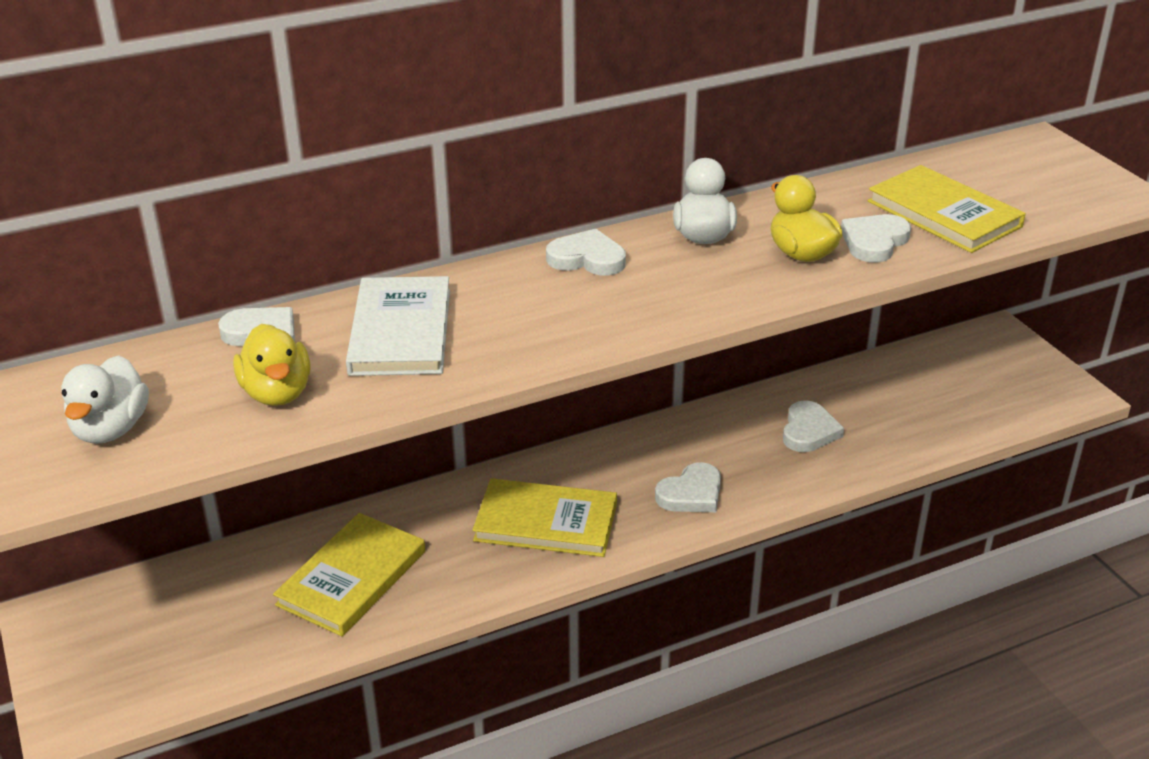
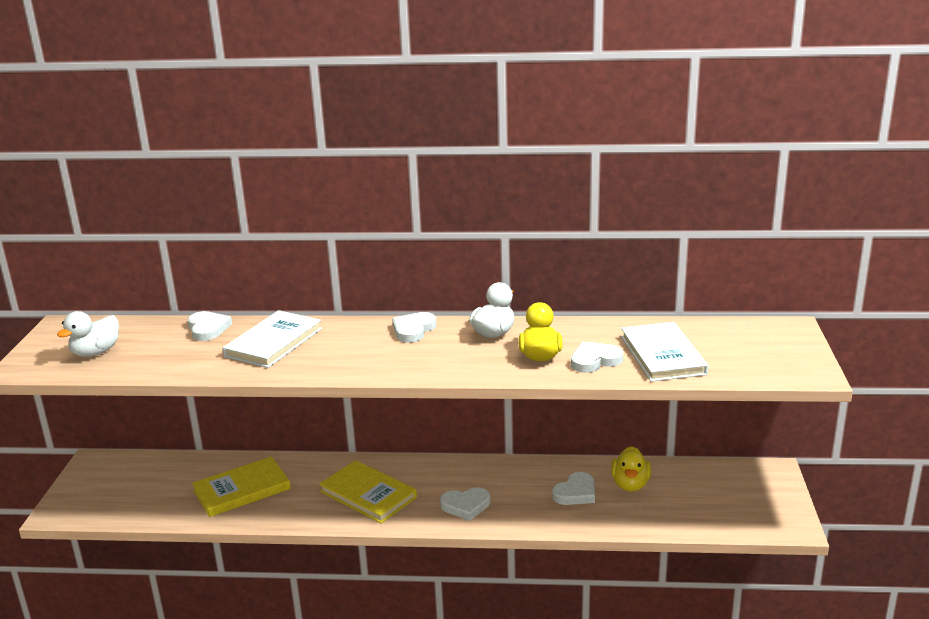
camera: 30 degrees right, 10 degrees down
(277, 393) = (183, 356): yellow duck -> yellow duck (630, 484)
(587, 258) = (413, 330): white heart -> white heart turned 105 degrees counterclockwise
(944, 214) = (662, 355): yellow book -> white book

